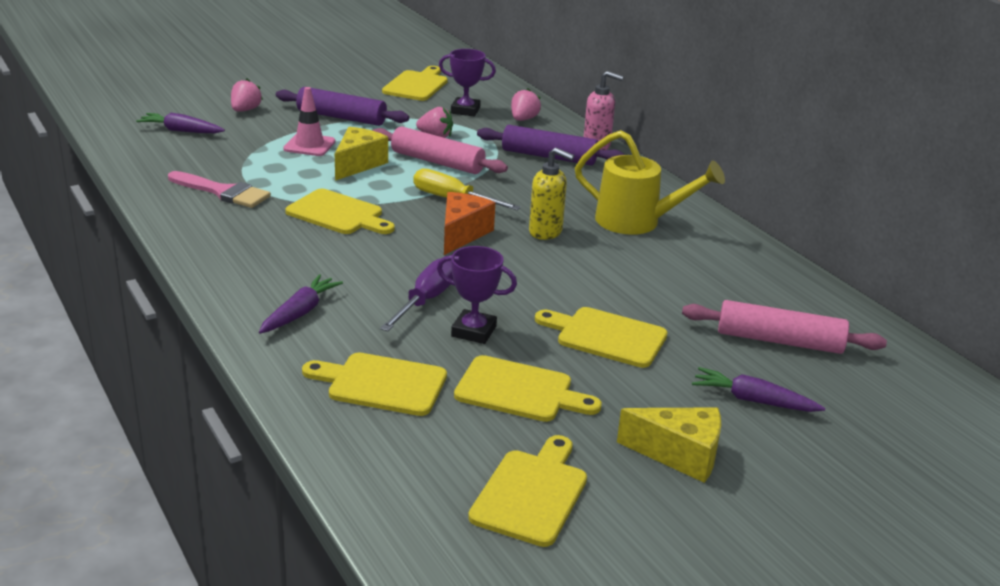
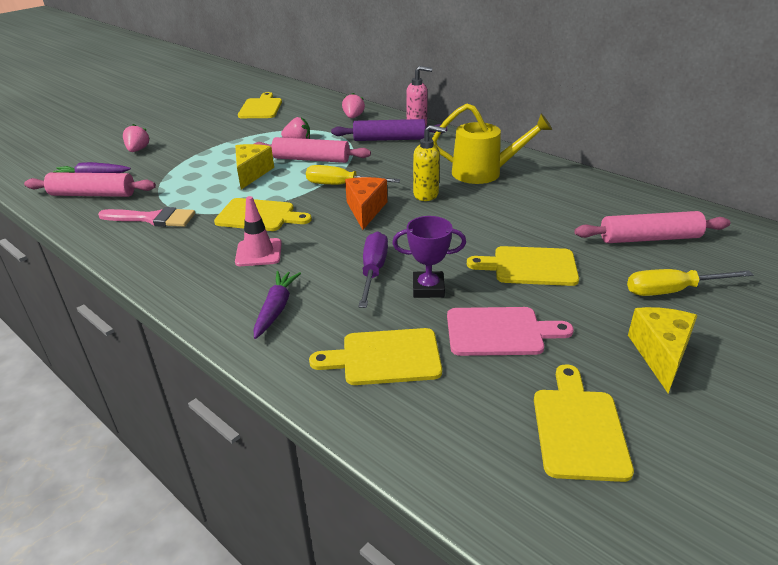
camera: 15 degrees left, 5 degrees up
(173, 152) = (93, 194): none -> pink rolling pin
(309, 145) = (204, 167): pink traffic cone -> pink traffic cone (258, 253)
(341, 117) = (218, 141): purple rolling pin -> none
(465, 110) = (308, 119): purple trophy -> none
(519, 391) = (499, 332): yellow cutting board -> pink cutting board
(679, 455) = (660, 354): yellow cheese -> yellow cheese turned 75 degrees counterclockwise
(753, 400) = (672, 291): purple carrot -> yellow screwdriver

